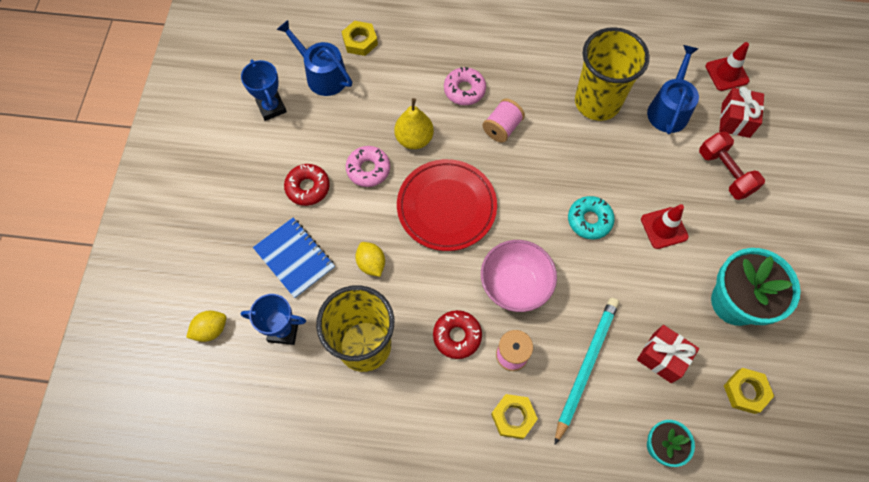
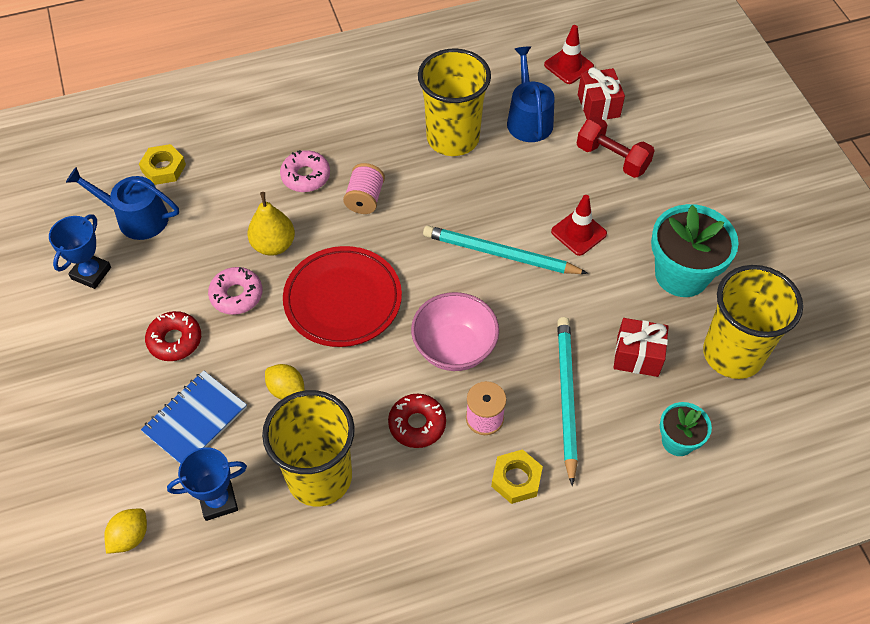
camera: 25 degrees left, 10 degrees down
(271, 107) = (91, 273): blue trophy -> blue trophy turned 75 degrees clockwise
(295, 258) = (195, 420): blue notebook -> blue notebook turned 75 degrees counterclockwise
(589, 220) = (500, 254): turquoise donut -> turquoise pencil
(745, 391) = (732, 354): yellow nut -> yellow cup

